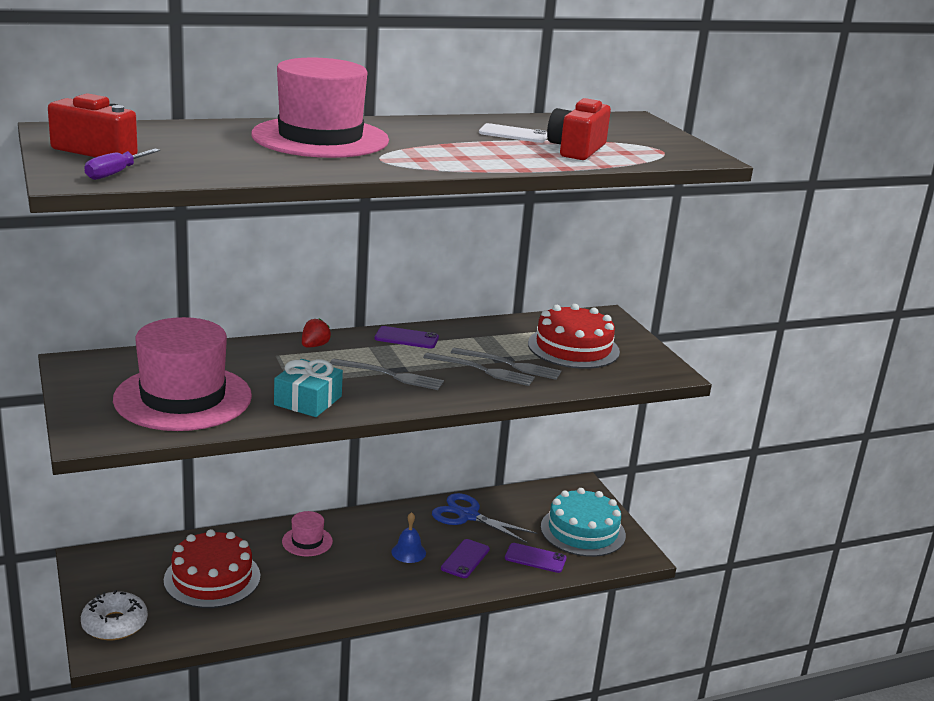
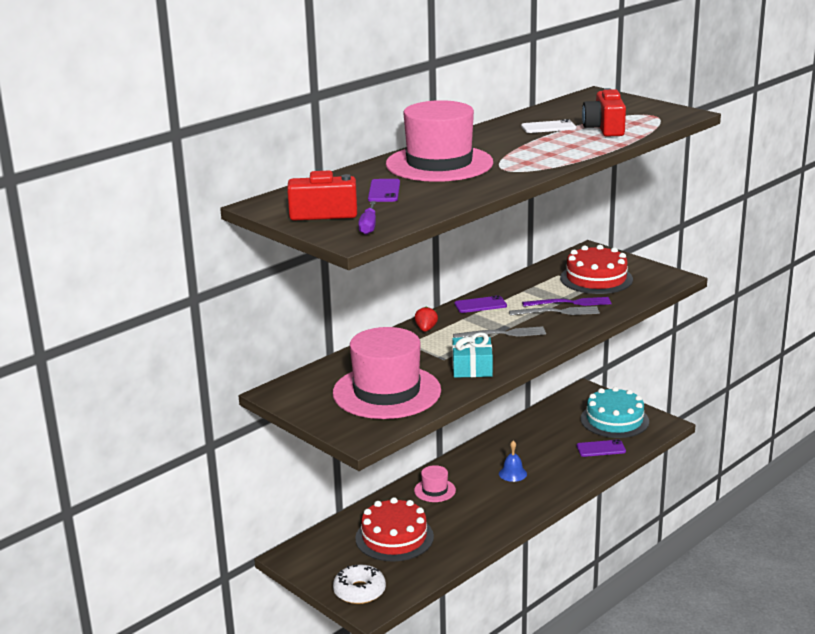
camera: 20 degrees left, 0 degrees up
(465, 559) = (555, 465): purple phone -> purple phone (384, 191)
(468, 516) = (528, 435): blue scissors -> none
(509, 365) = (570, 303): grey fork -> purple fork

